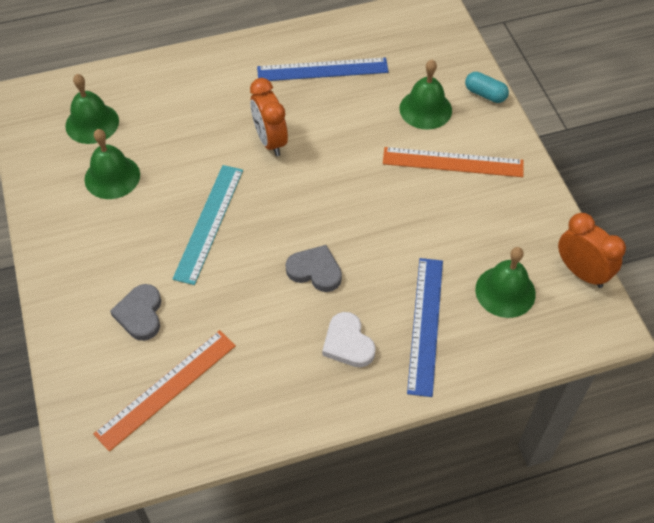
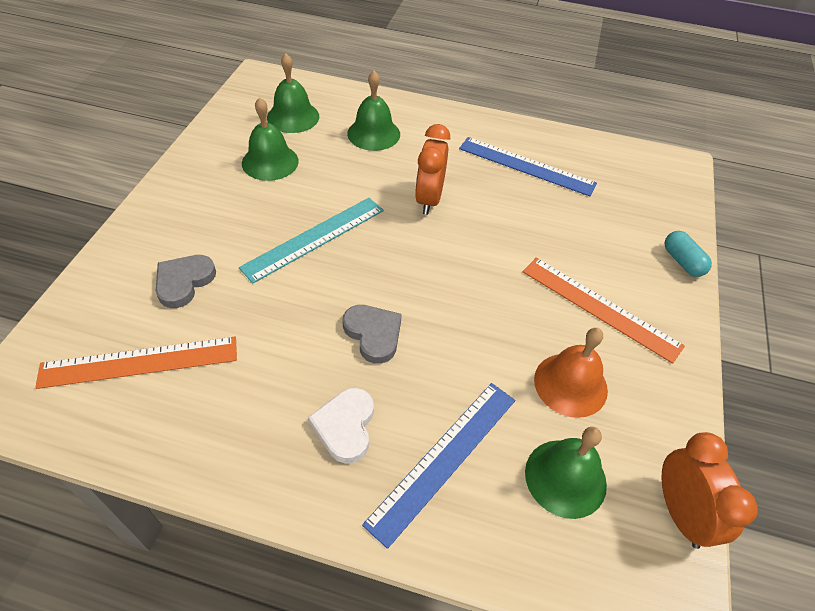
camera: 30 degrees right, 5 degrees down
(425, 109) = (605, 245): green bell -> green bell (373, 133)
(469, 229) = (570, 384): none -> orange bell

